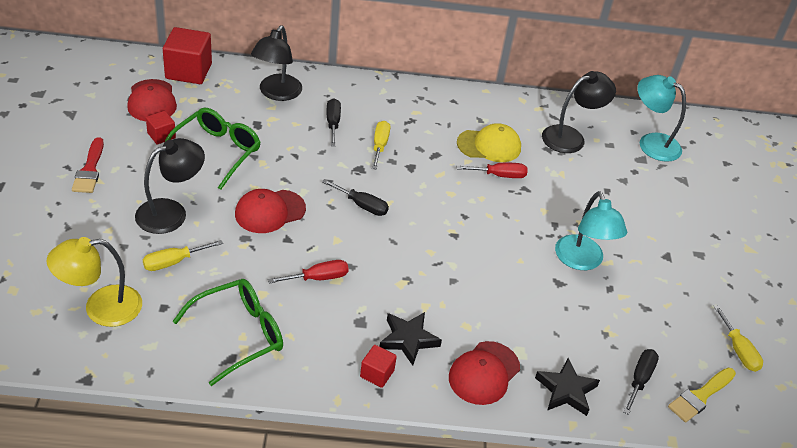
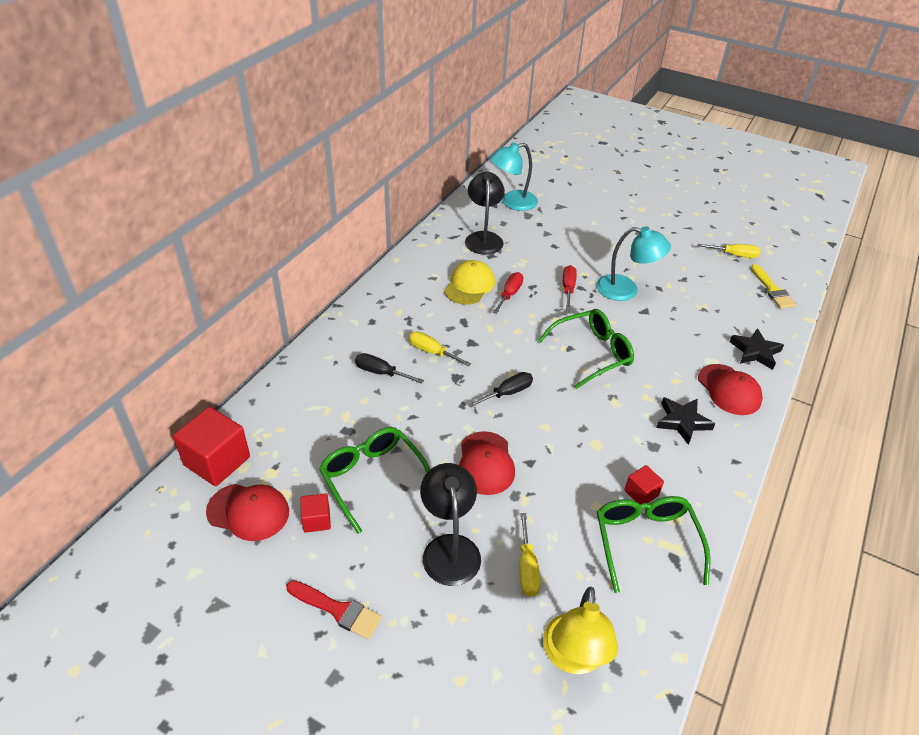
camera: 60 degrees left, 0 degrees up
(277, 93) = (307, 399): black lamp -> none
(318, 278) = (590, 457): red screwdriver -> red screwdriver (568, 288)
(377, 374) = (716, 456): red cube -> red cube (641, 493)
(459, 253) = (592, 353): none -> green glasses
(639, 380) = (752, 311): black screwdriver -> none

